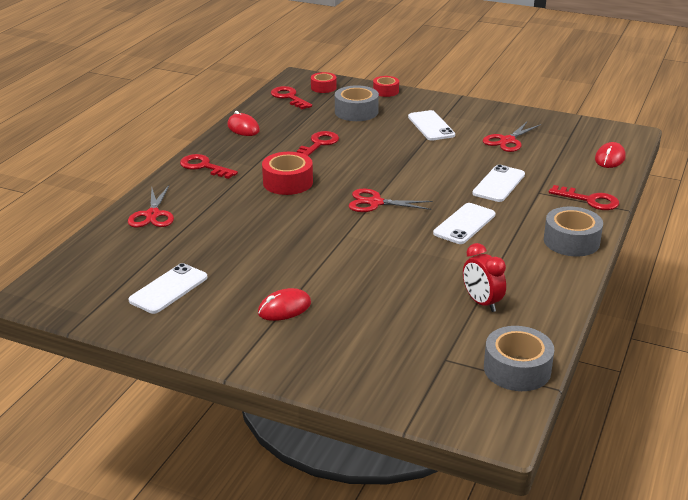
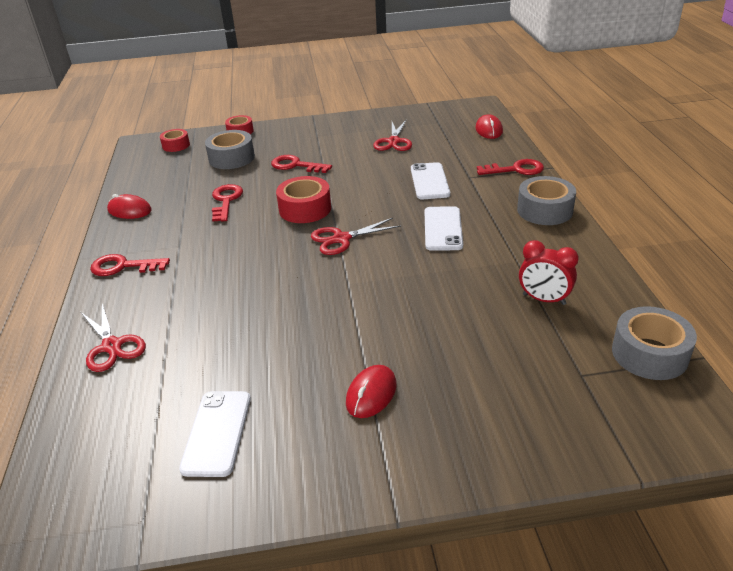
camera: 30 degrees left, 5 degrees up
(288, 182) = (233, 250): red tape -> red tape (305, 209)
(289, 97) = (149, 165): red key -> red key (296, 165)
(431, 126) = (314, 149): white phone -> none

